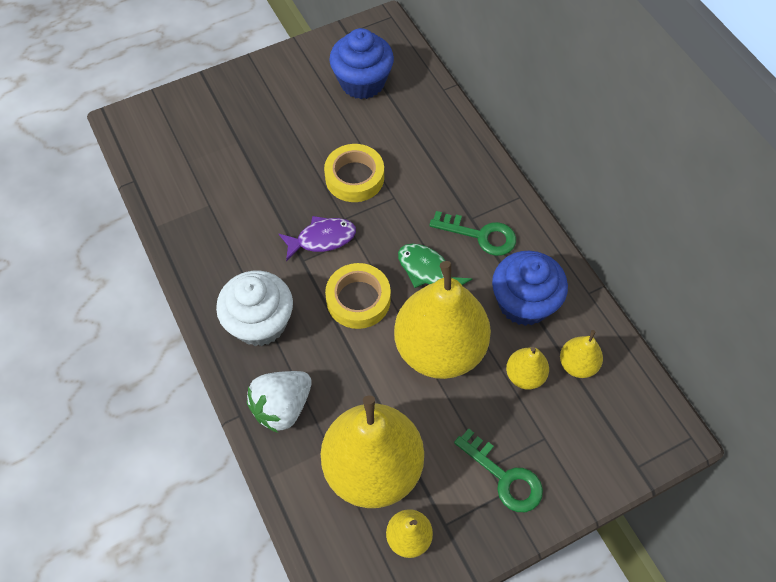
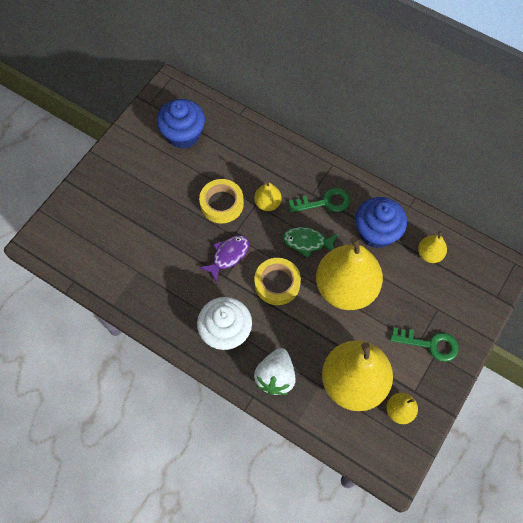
camera: 30 degrees left, 5 degrees up
(524, 375) = (404, 277): yellow pear -> yellow pear (267, 203)

